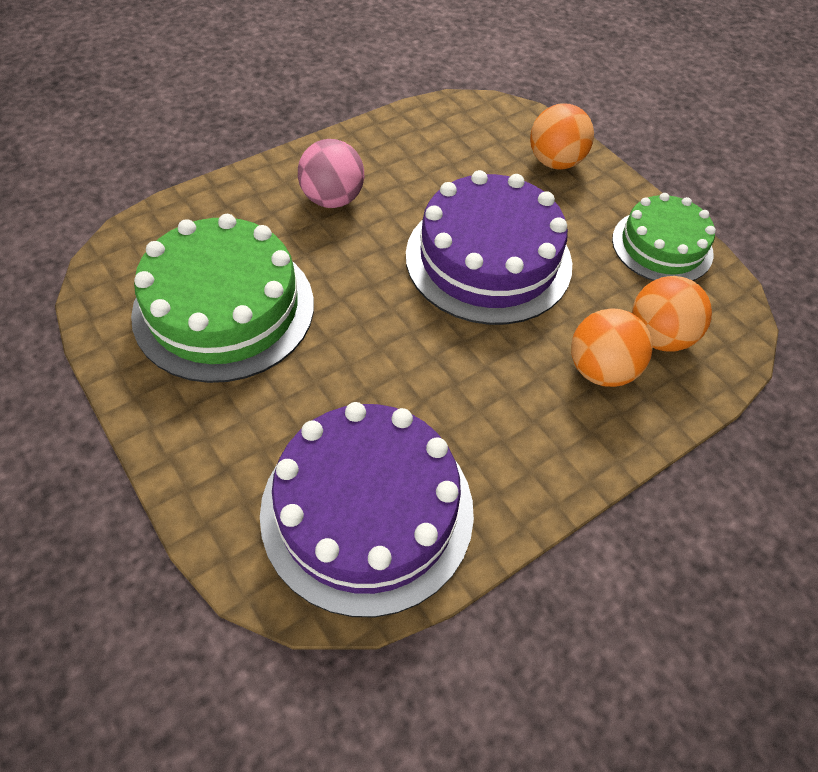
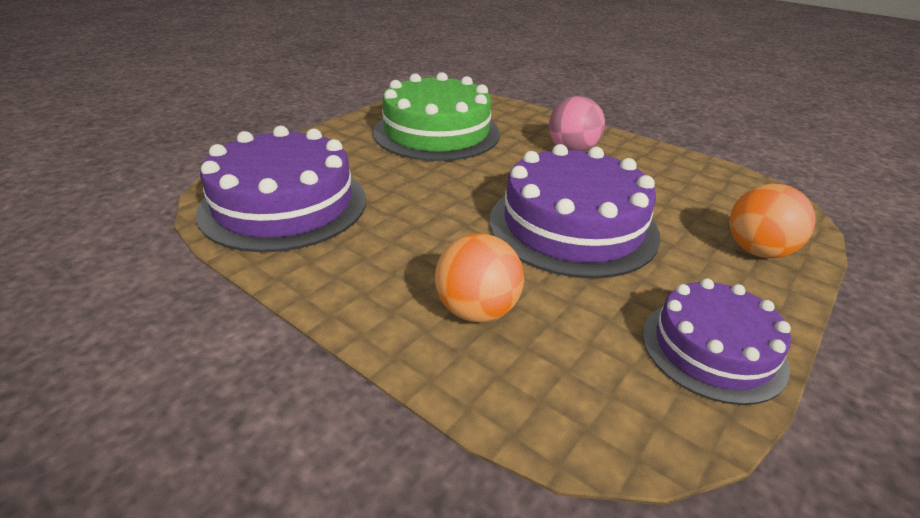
camera: 75 degrees right, 20 degrees down
(658, 336) = (554, 354): orange ball -> none
(662, 246) = (713, 349): green cake -> purple cake

